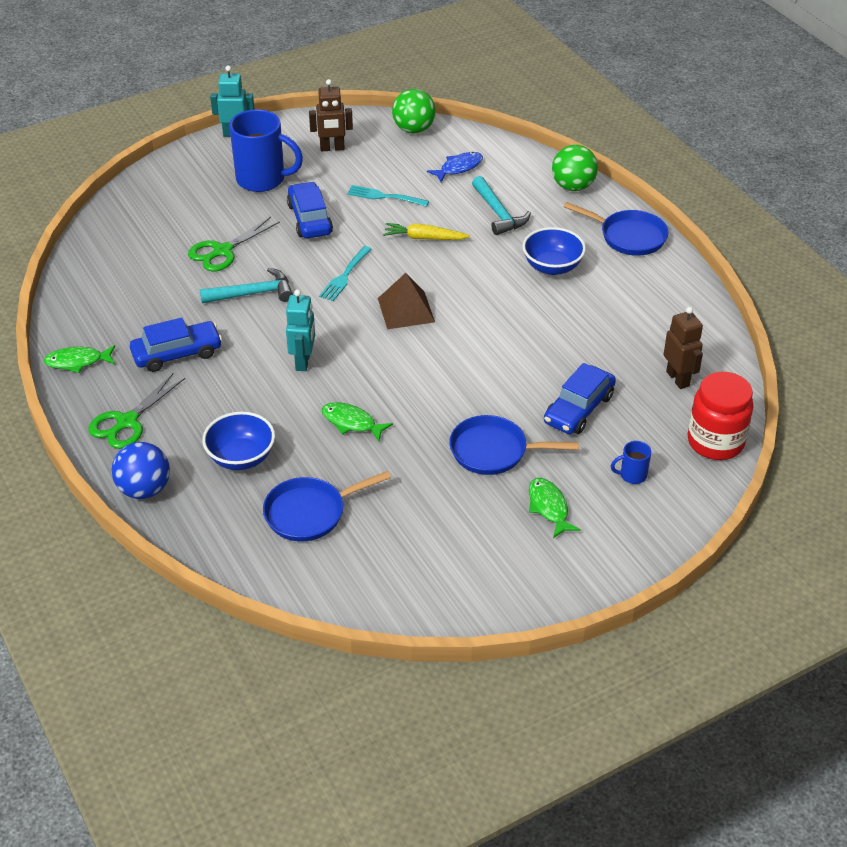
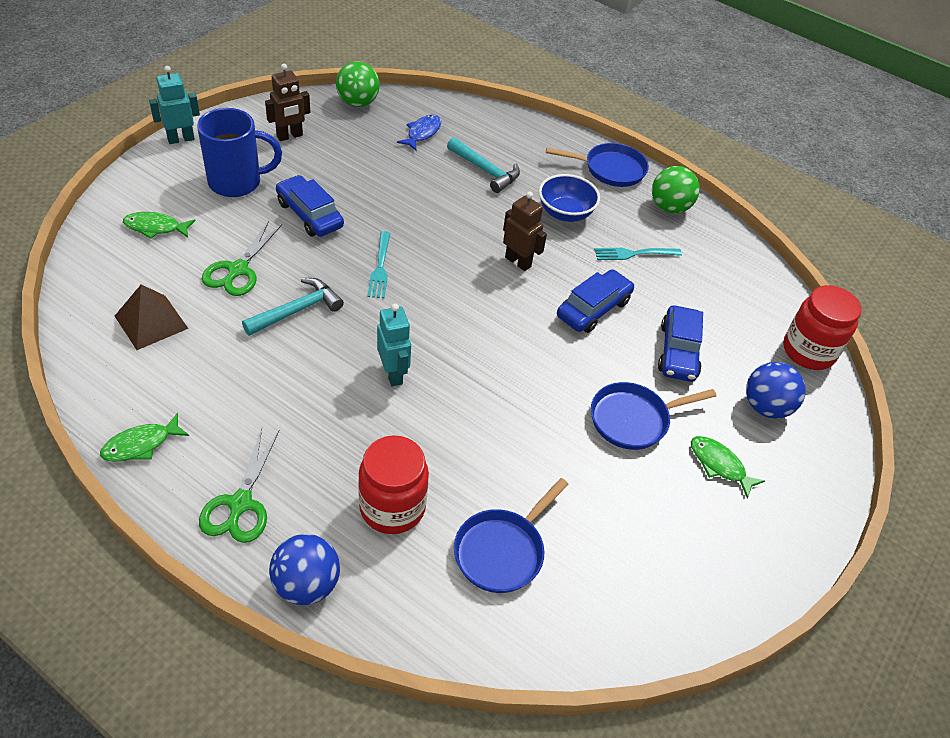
camera: 30 degrees left, 5 degrees up
(177, 354) = (253, 402): blue car -> blue car (593, 309)
(241, 457) = (392, 507): blue bowl -> red jar
(351, 422) = (482, 429): green fish -> green fish (155, 227)
(385, 196) = (370, 175): turquoise fork -> turquoise fork (634, 253)
(406, 310) = (460, 290): brown pyramid -> brown pyramid (151, 322)
(424, 238) = (433, 210): yellow carrot -> none
(573, 186) = (534, 131): green ball -> green ball (669, 207)
(632, 475) = (766, 407): blue mug -> blue ball
(678, 379) = (738, 297): brown robot -> brown robot (518, 262)

